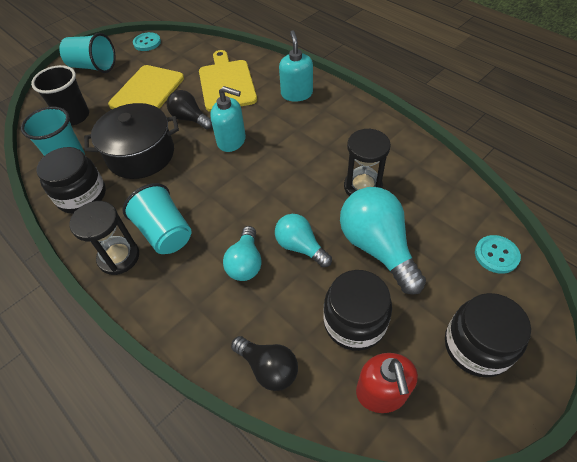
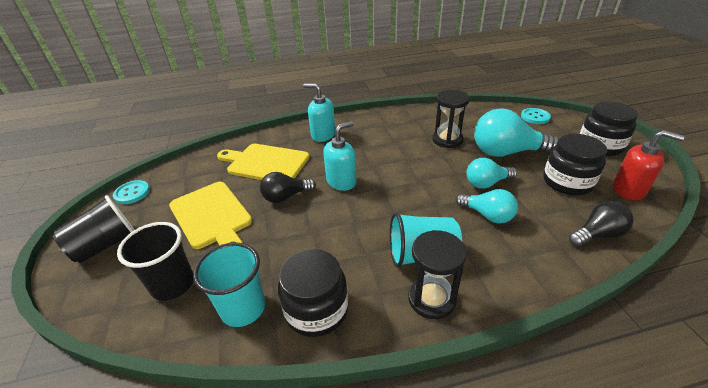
camera: 60 degrees left, 15 degrees down
(93, 67) = (106, 245): turquoise cup -> black cup
(141, 155) = (300, 243): black pot -> none

